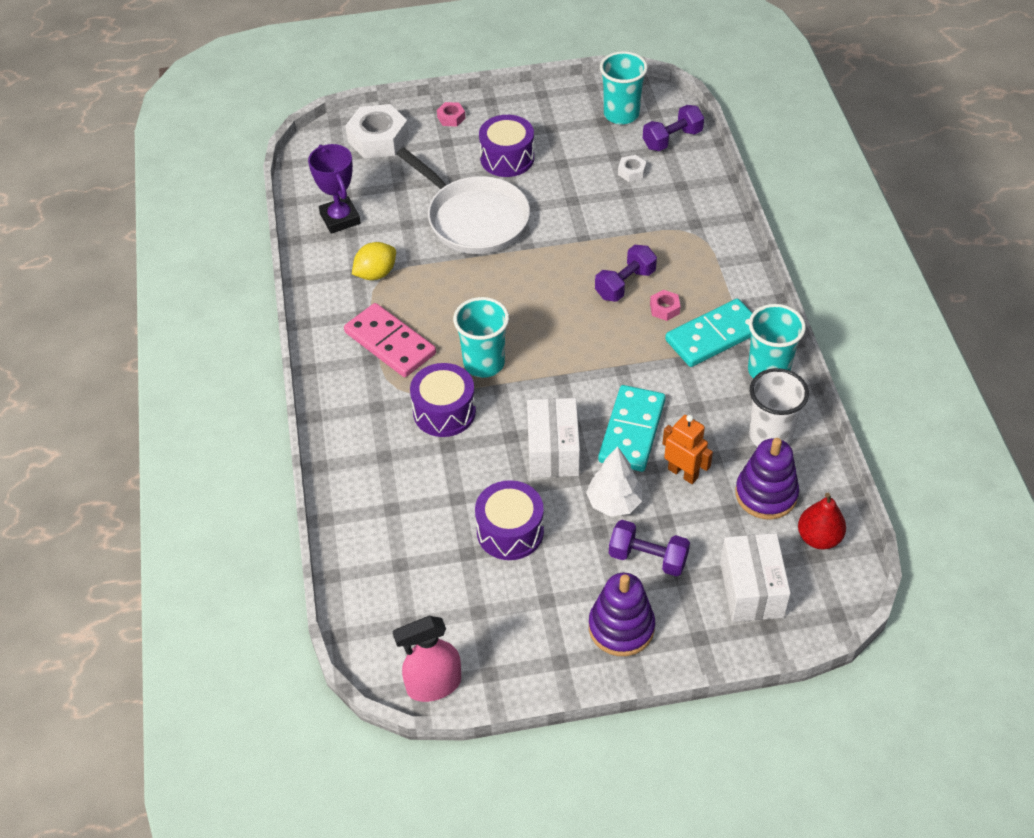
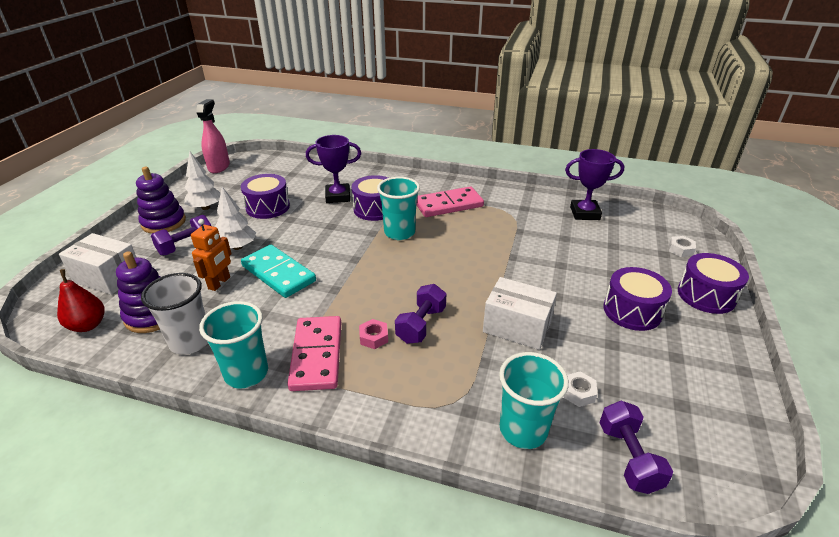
camera: 115 degrees right, 15 degrees down
(376, 274) = (517, 214): yellow lemon -> none
(378, 139) = (680, 249): white nut -> white nut, size x0.47
(435, 467) = (338, 196): none -> purple trophy
(451, 118) = (706, 295): pink nut -> purple drum
(473, 219) = (554, 269): white pan -> none
(553, 450) = (302, 237): white box -> white box (517, 327)
(556, 606) = (206, 207): none -> white tree
(621, 114) = (692, 427): turquoise cup -> turquoise cup (523, 430)
(625, 284) = (421, 325): purple dumbbell -> purple dumbbell turned 45 degrees clockwise
(683, 473) = (219, 283): orange robot -> orange robot turned 45 degrees counterclockwise
(713, 336) = (317, 355): turquoise domino -> pink domino

